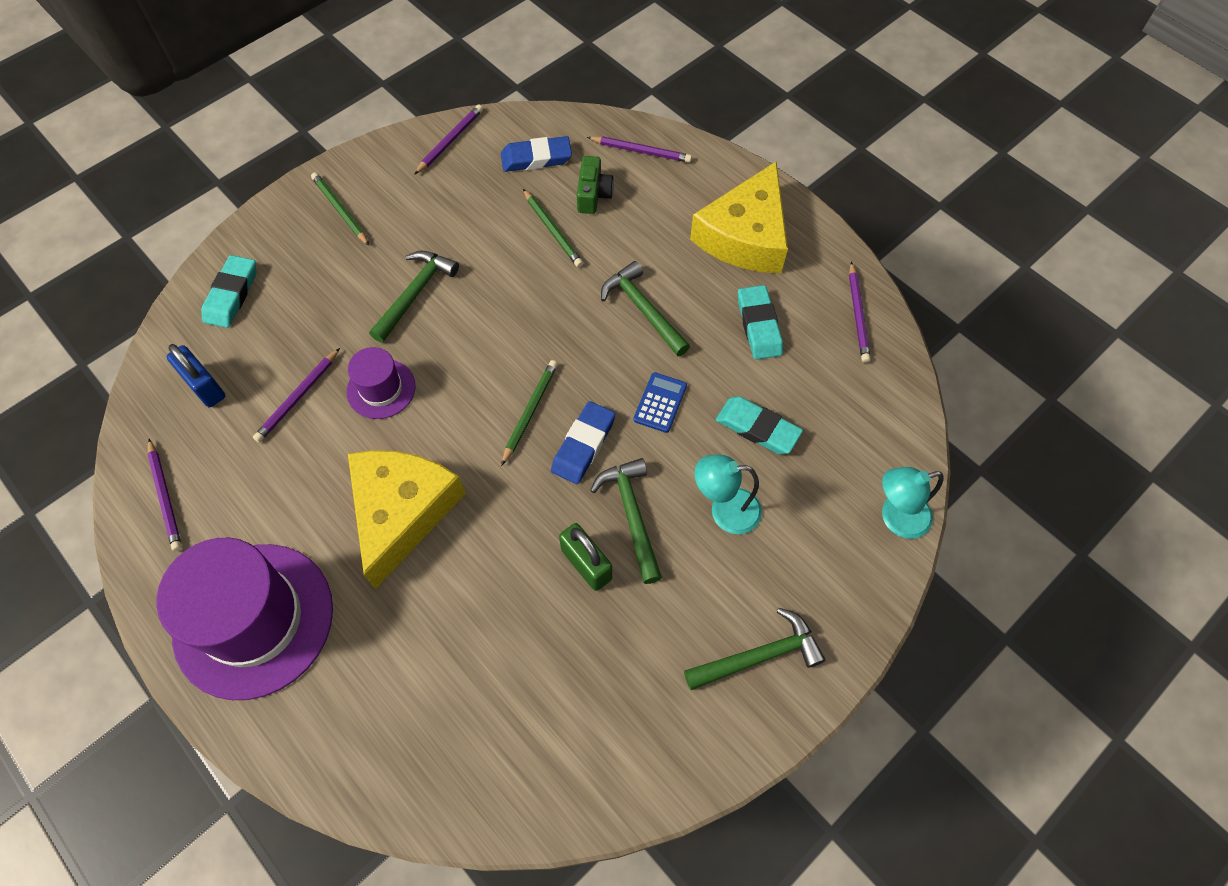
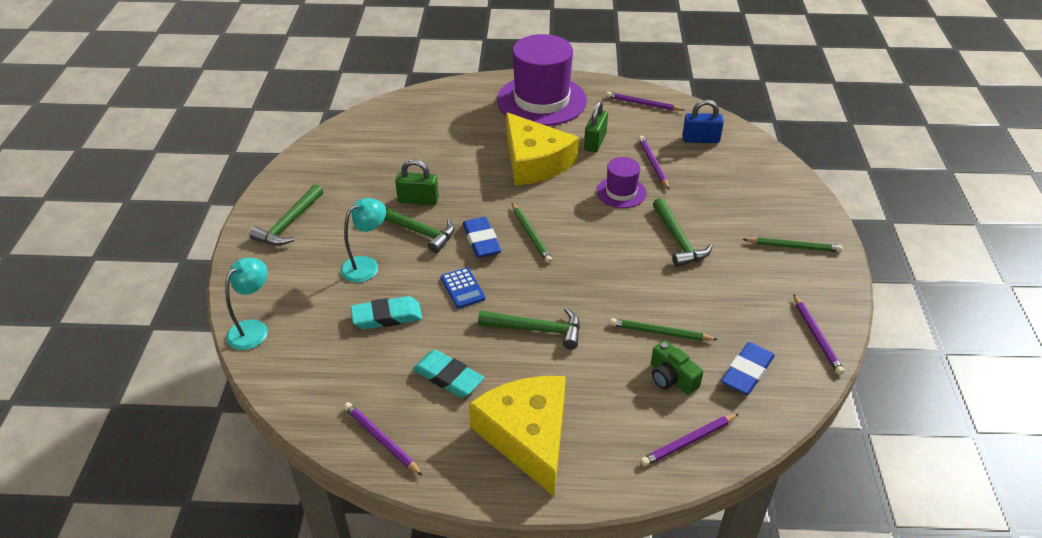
camera: 135 degrees right, 20 degrees down
(231, 295) = (762, 174): turquoise eraser -> none
(303, 483) = (595, 142): none -> green padlock

